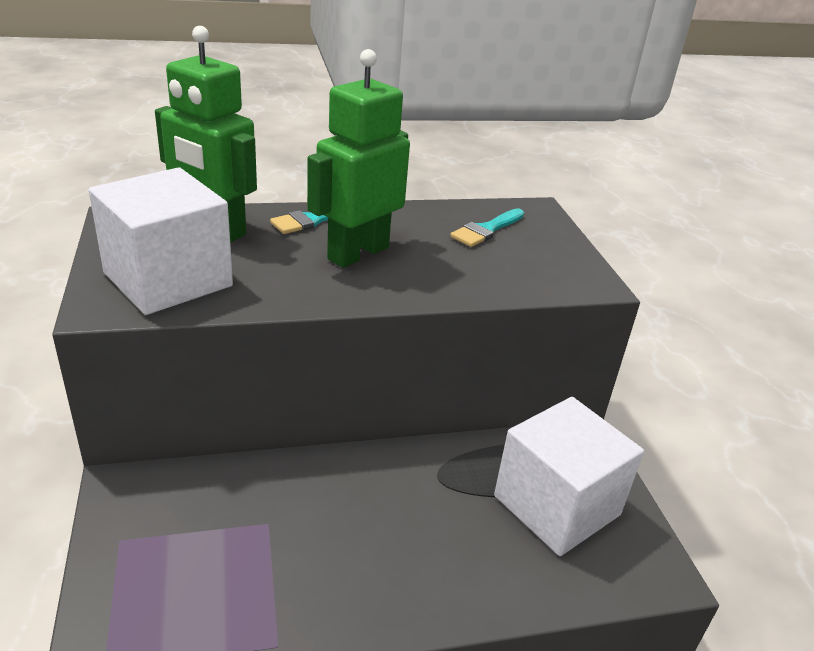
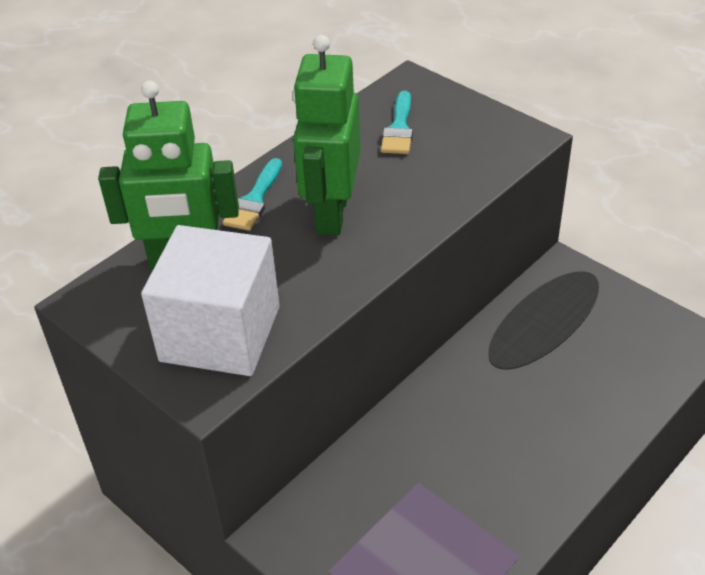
camera: 30 degrees left, 10 degrees up
(556, 505) = (591, 333): white cube -> none

